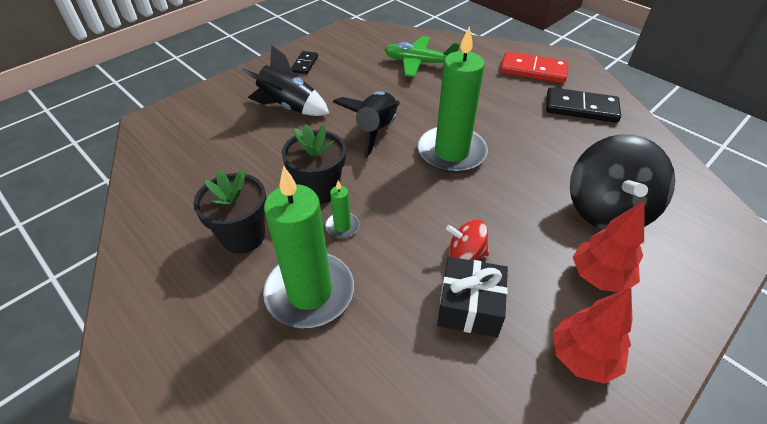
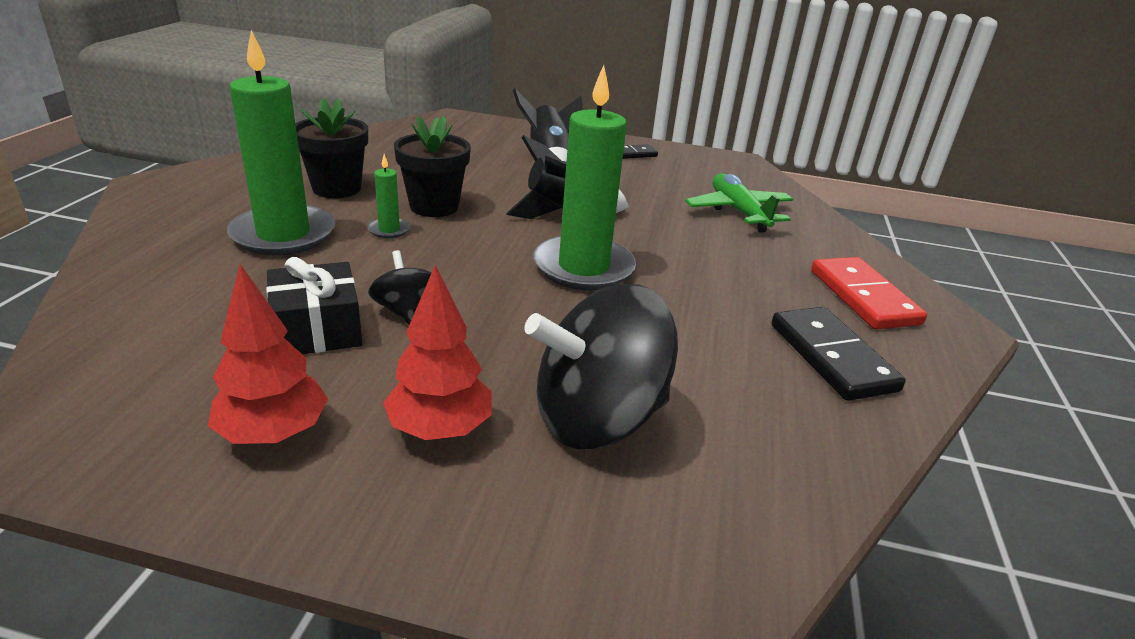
camera: 55 degrees right, 15 degrees down
(466, 253) = (405, 311): red spinning top -> black spinning top

